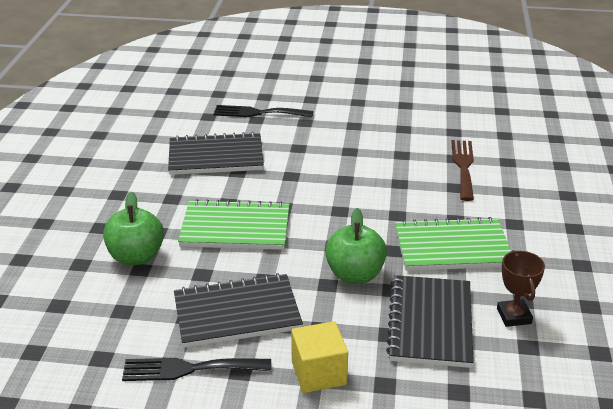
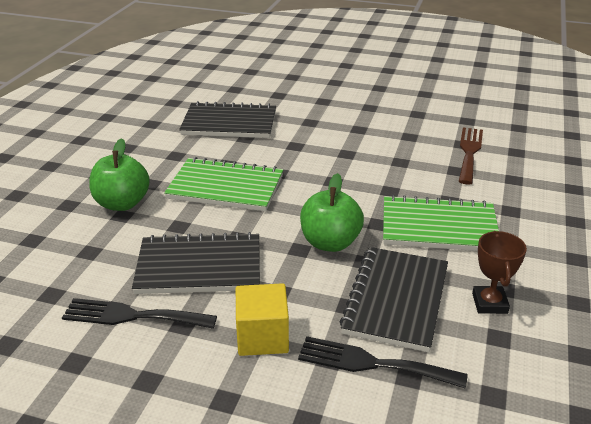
camera: 10 degrees right, 0 degrees up
(258, 113) = (282, 90): black fork -> black fork (372, 363)

